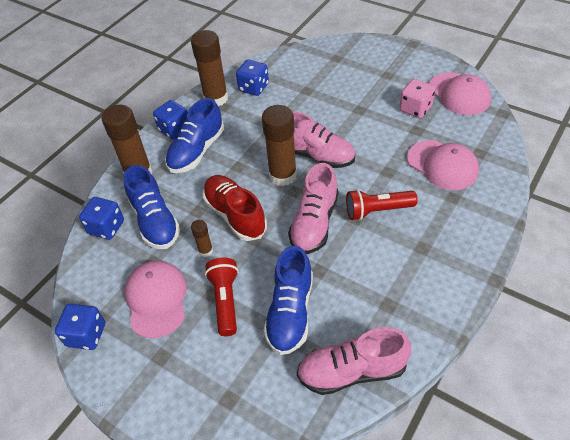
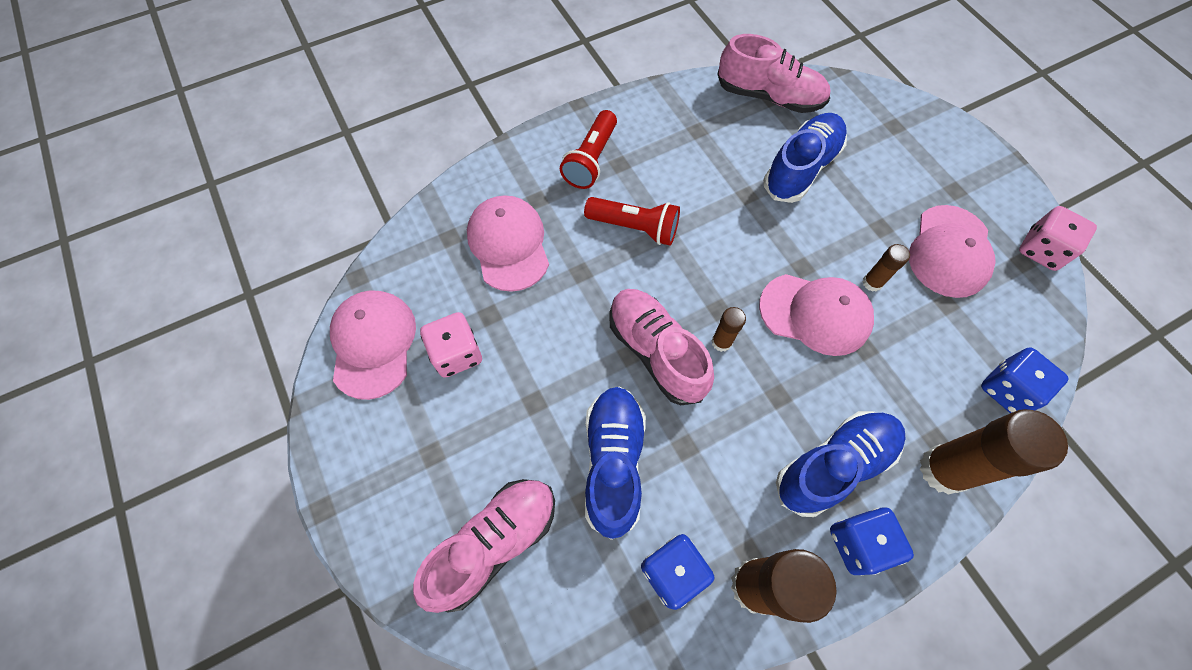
camera: 155 degrees left, 15 degrees up
(86, 335) = (1041, 250): blue dice -> pink dice
(155, 221) = (932, 362): blue shoe -> blue shoe (613, 462)
(225, 301) = (867, 212): red flashlight -> red flashlight (591, 160)
(235, 215) = (815, 314): red shoe -> pink cap
(283, 175) = (721, 342): brown glue stick -> brown glue stick, size x0.48
(314, 223) = (719, 250): pink shoe -> pink shoe (494, 543)

